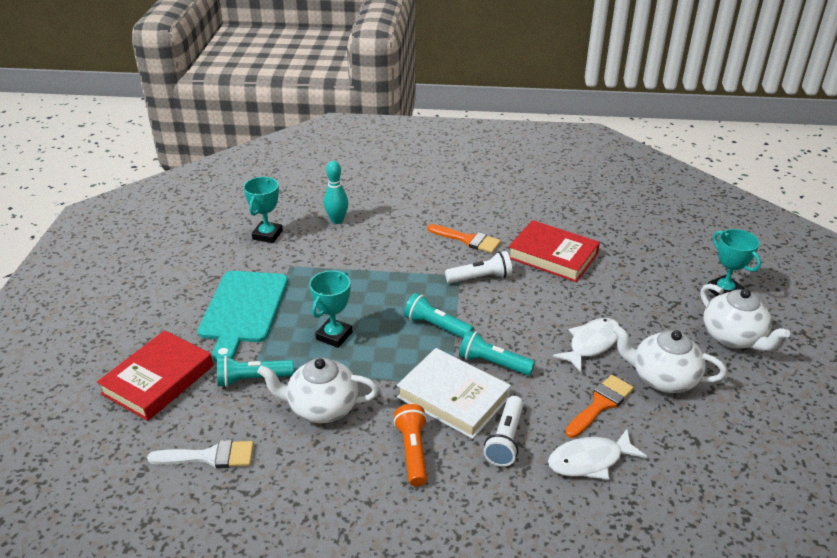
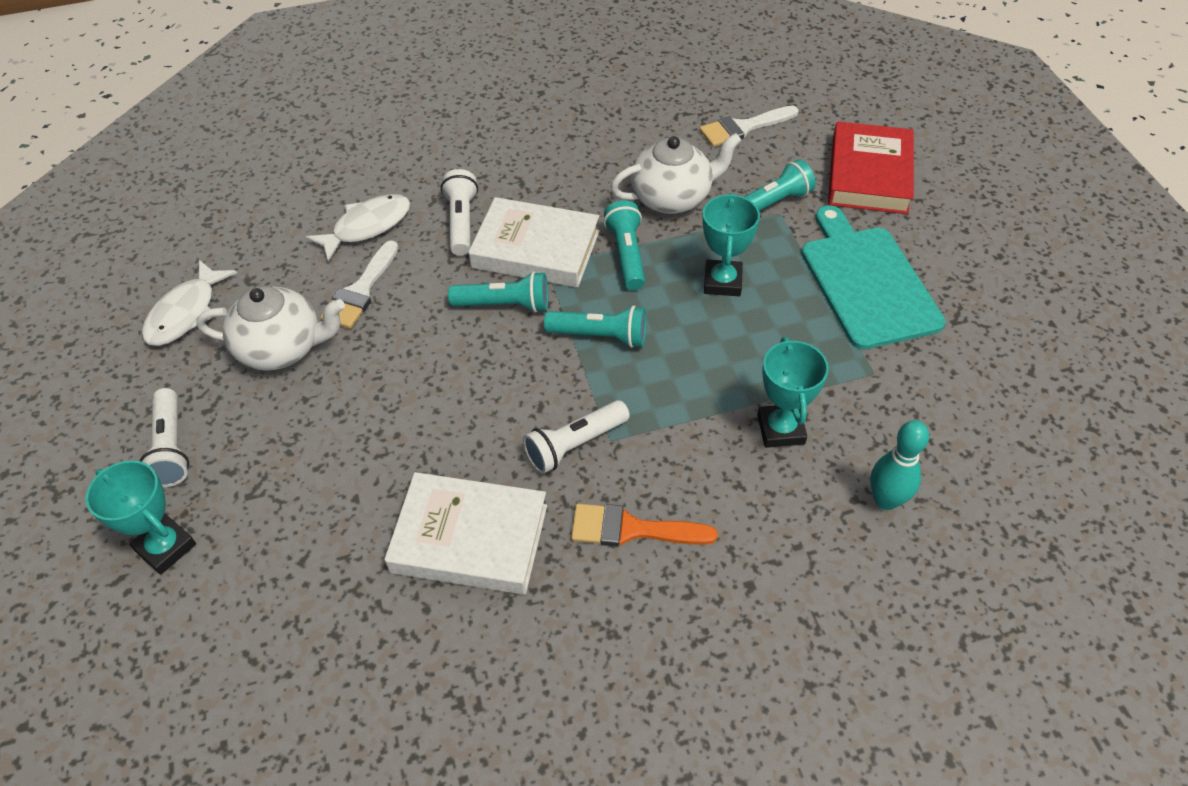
camera: 160 degrees right, 15 degrees up
(267, 235) = (966, 424): turquoise trophy -> turquoise trophy (781, 429)
(387, 373) = (627, 255): none -> turquoise flashlight
(413, 452) = (552, 184): orange flashlight -> none
(552, 256) = (470, 538): red book -> white book
(591, 344) = (381, 373): white fish -> white fish (186, 313)
(600, 404) = (360, 291): orange brush -> white brush
(733, 338) = (171, 448): white teapot -> white flashlight

